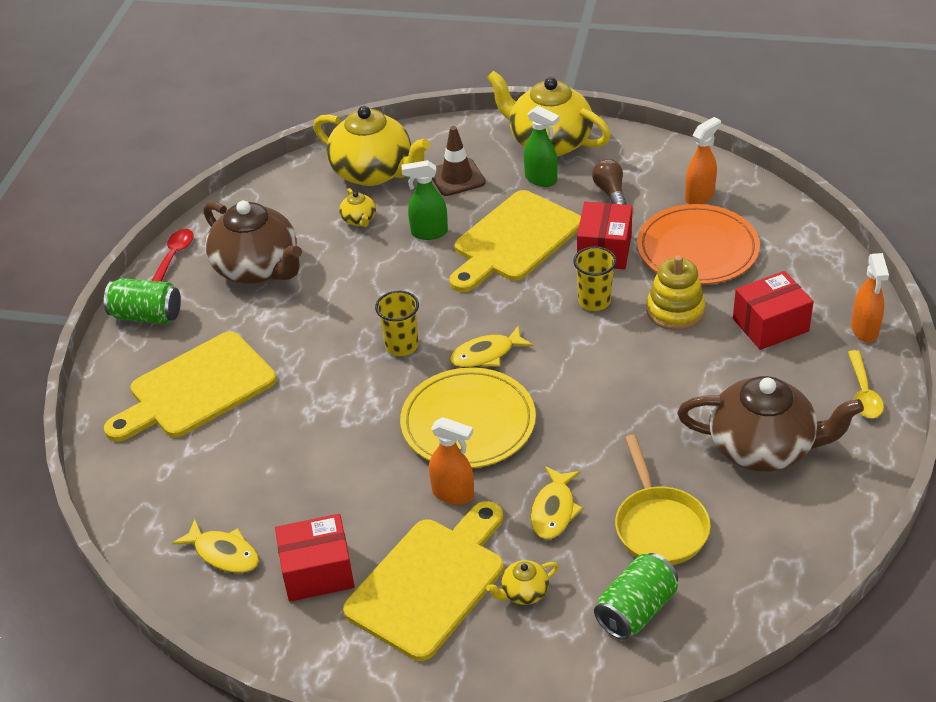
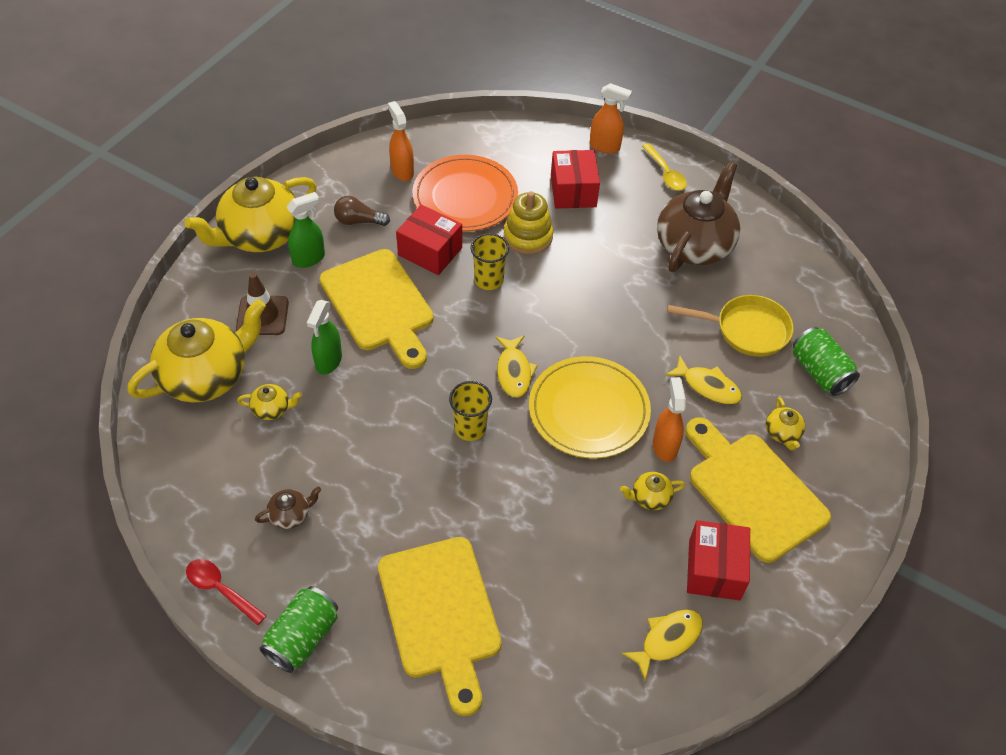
camera: 75 degrees left, 10 degrees up
(258, 268) = (290, 515): brown teapot -> brown teapot, size x0.42
(382, 498) = (650, 497): none -> yellow teapot
(453, 494) = (664, 446): orange spray bottle -> orange spray bottle turned 45 degrees counterclockwise
(863, 393) = (665, 173): yellow spoon -> yellow spoon turned 45 degrees clockwise

